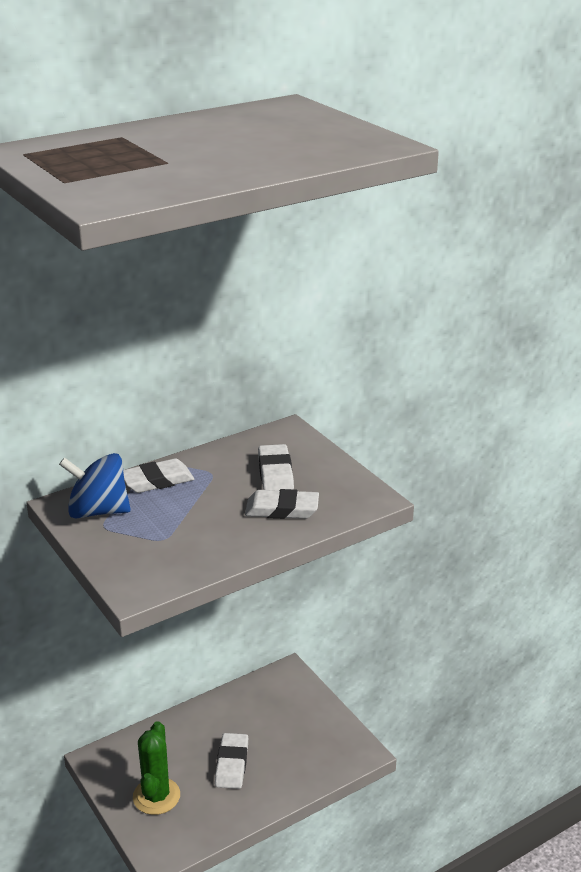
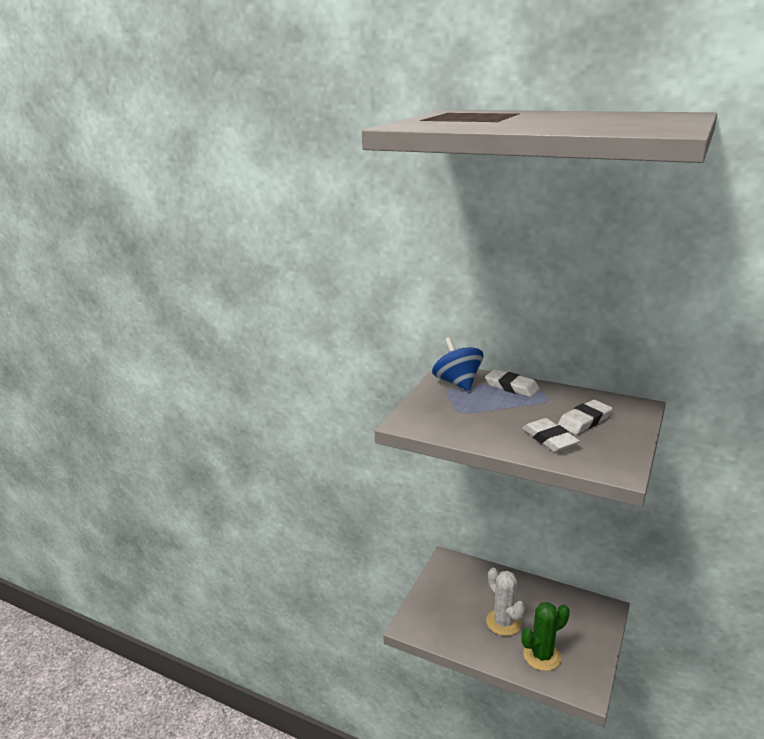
camera: 60 degrees right, 5 degrees down
(156, 796) = (446, 600): green cactus -> green cactus (542, 656)
(232, 764) = (503, 622): white eraser -> white cactus

